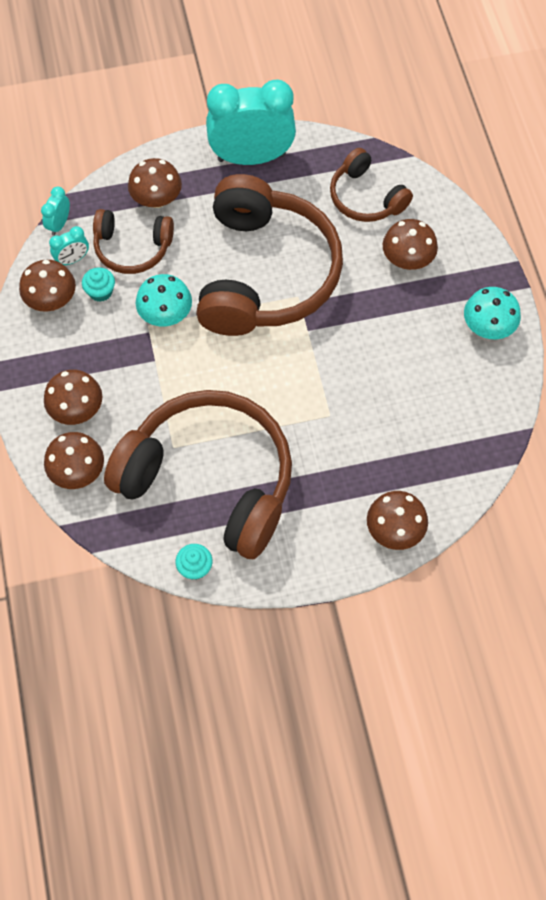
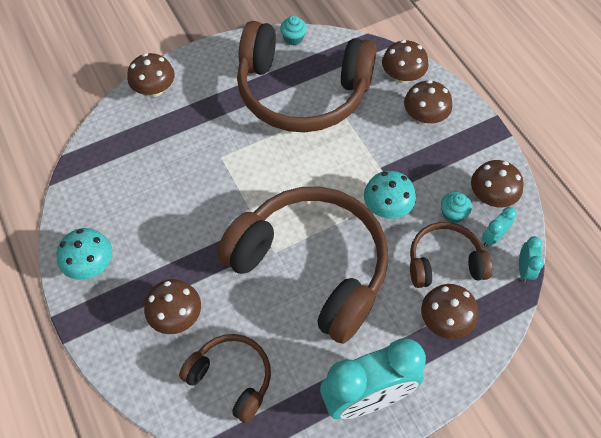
camera: 165 degrees right, 5 degrees down
(265, 273) = (311, 267): brown headphones -> brown headphones turned 135 degrees clockwise

